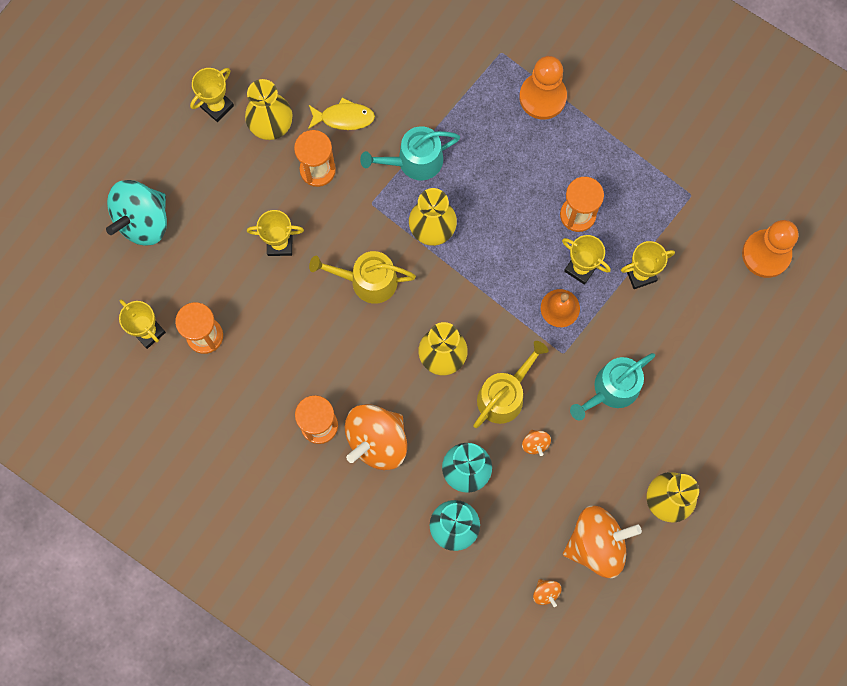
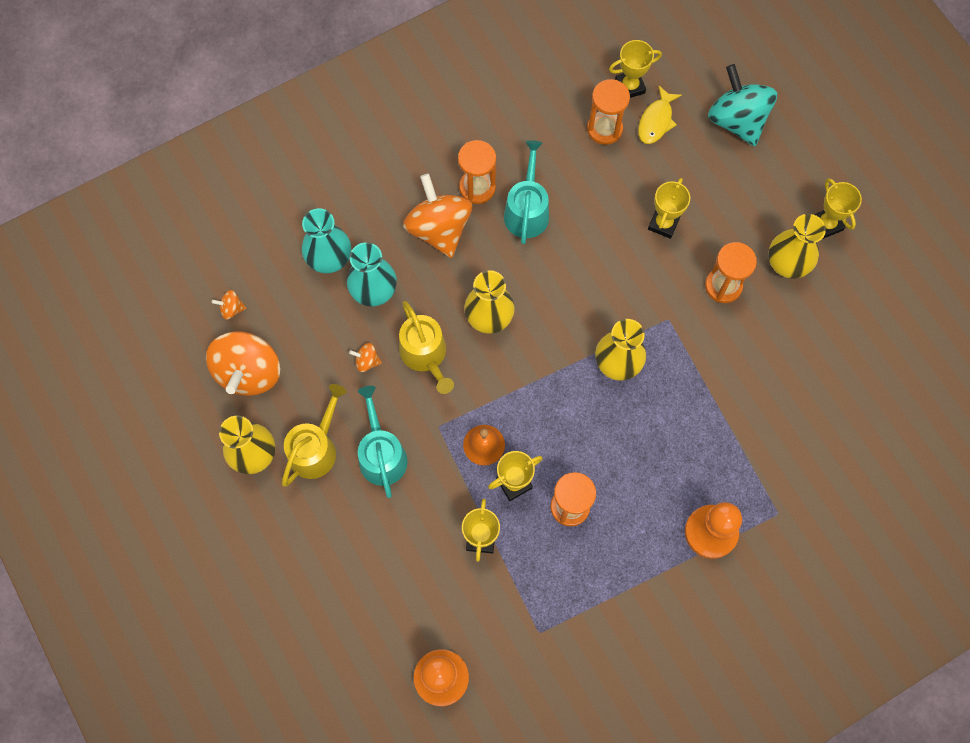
camera: 115 degrees right, 5 degrees down
(344, 118) = (767, 332): yellow fish -> yellow fish (656, 121)
(368, 281) = (592, 284): yellow watering can -> yellow watering can (315, 448)
(414, 161) = (694, 377): turquoise watering can -> turquoise watering can (527, 211)

